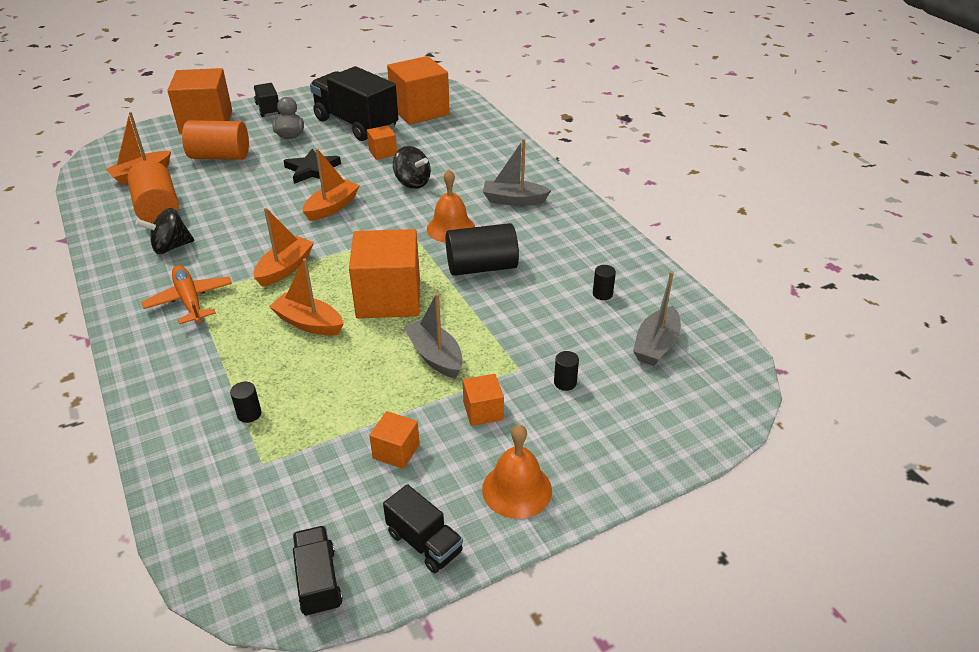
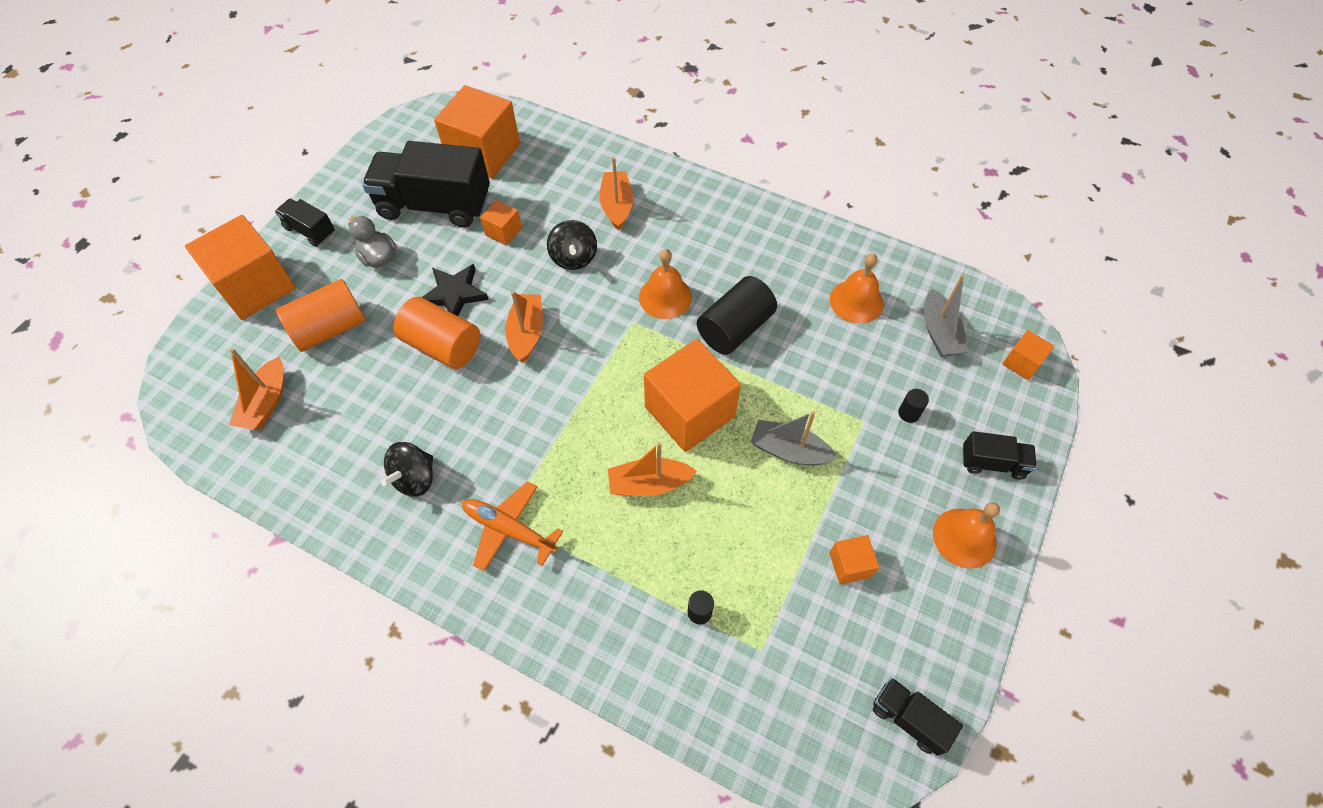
camera: 35 degrees left, 20 degrees up
(158, 209) = (342, 439): orange cylinder -> orange cylinder (443, 345)
(285, 268) = (561, 435): orange boat -> orange boat (617, 206)
(412, 183) = (573, 258): black spinning top -> black spinning top turned 75 degrees clockwise
(424, 542) = (947, 630): black truck -> black truck (992, 463)
(483, 411) = (876, 481): orange cube -> orange cube (1022, 363)
(514, 200) = (688, 230): grey boat -> none
(602, 294) = (856, 301): black cylinder -> orange bell

